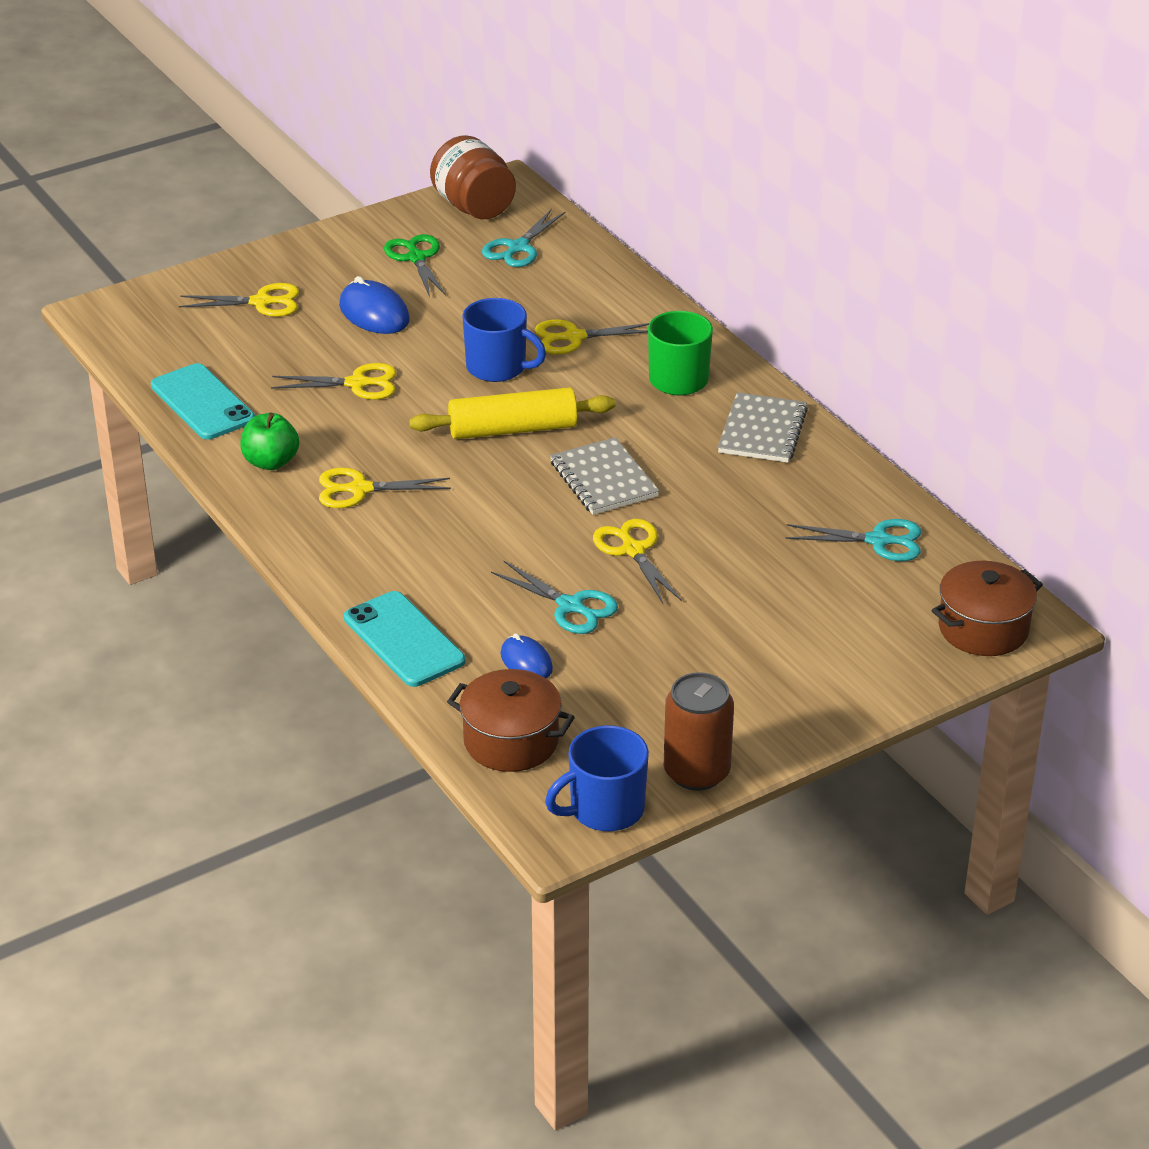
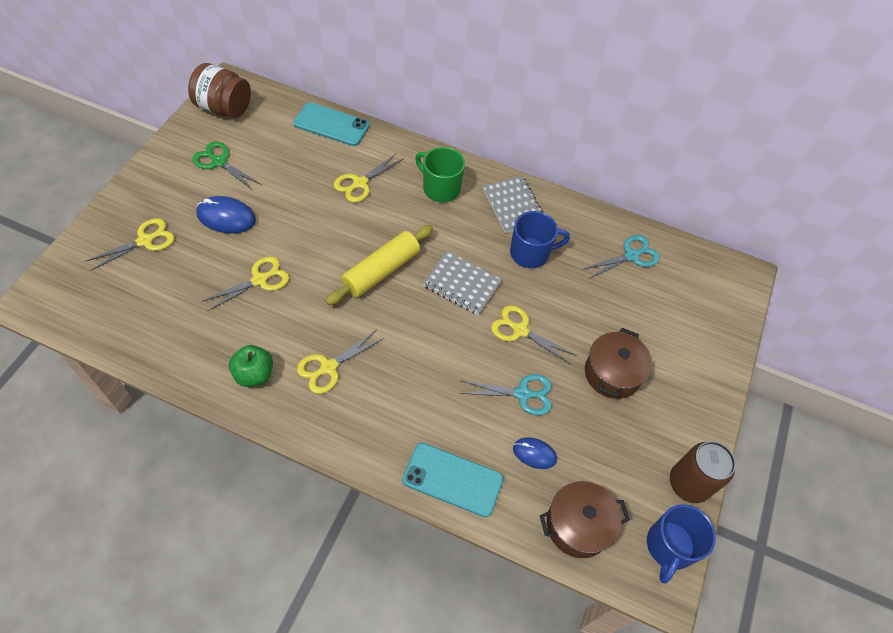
camera: 40 degrees left, 20 degrees up
(202, 402) = (169, 346): turquoise phone -> turquoise phone (331, 125)
(498, 367) = (335, 226): blue mug -> blue mug (530, 253)
(518, 248) = (275, 129): turquoise scissors -> none
(983, 629) = (726, 291): brown pot -> brown pot (612, 373)

